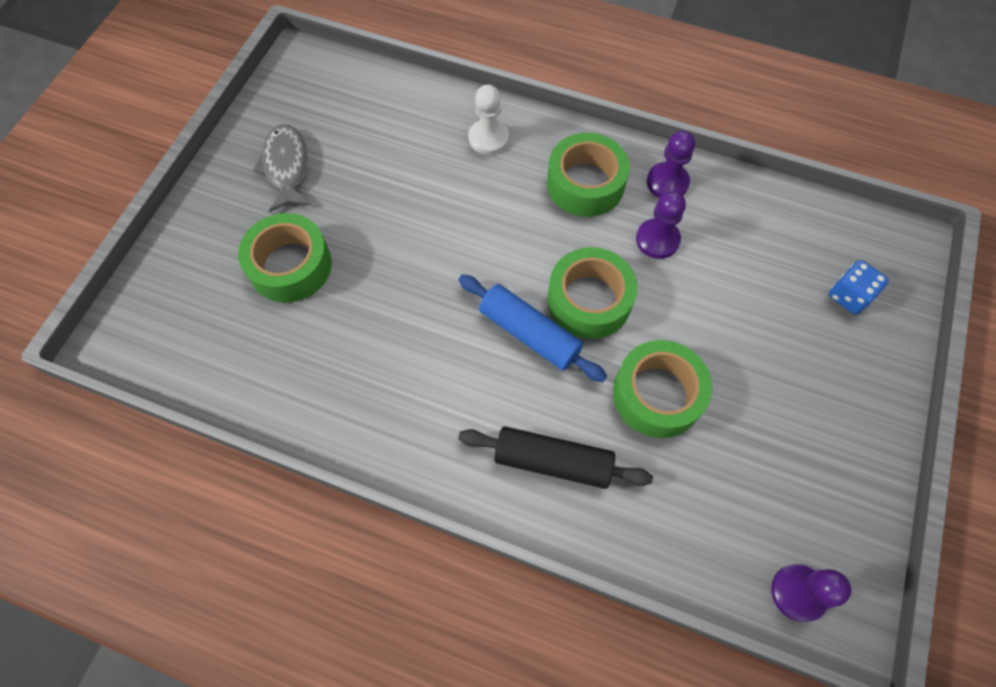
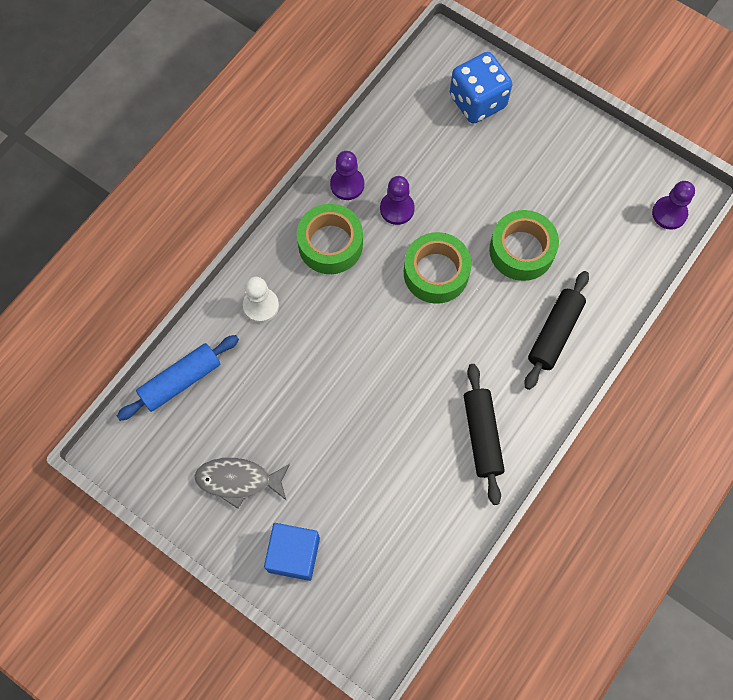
camera: 75 degrees left, 5 degrees up
(212, 236) = (294, 554): none -> blue cube
(290, 266) = (343, 492): green tape -> none
(388, 399) = (482, 436): none -> black rolling pin
(529, 334) = (453, 322): blue rolling pin -> blue rolling pin (181, 381)
(849, 296) = (477, 101): blue dice -> blue dice, size x1.76

